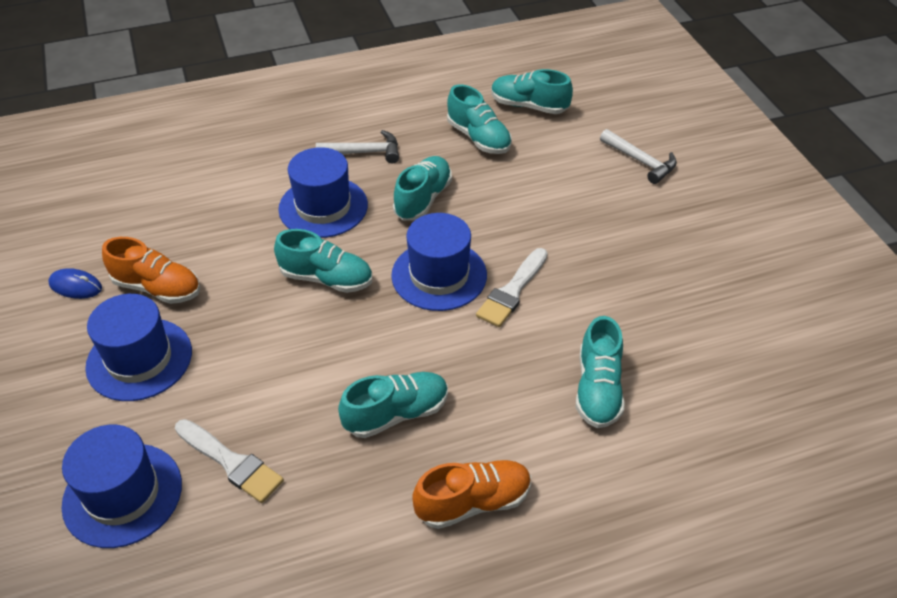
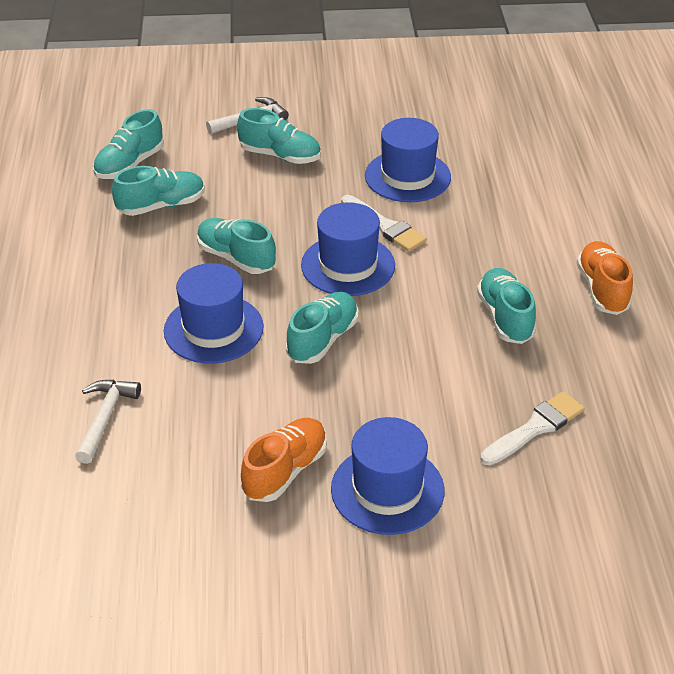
camera: 75 degrees left, 5 degrees down
(76, 286) = (253, 545): blue mouse -> none
(122, 494) = (556, 507): blue hat -> blue hat (407, 176)
(365, 152) = (139, 287): white hammer -> white hammer (105, 417)
(598, 389) = (507, 204): turquoise shoe -> turquoise shoe (280, 156)

